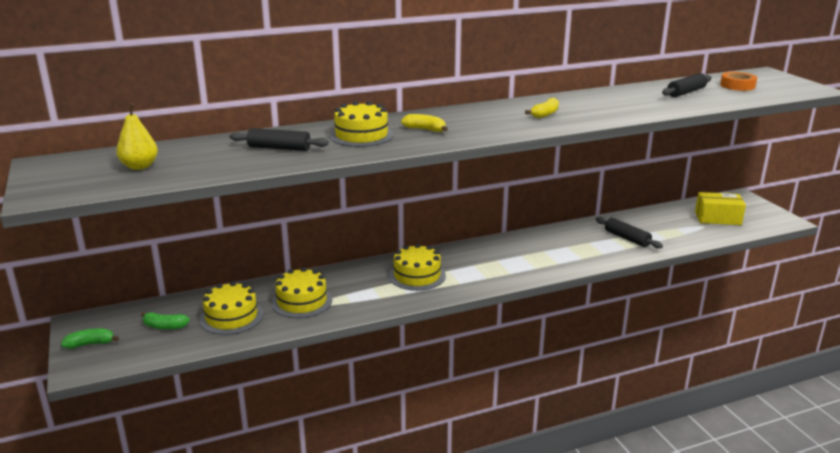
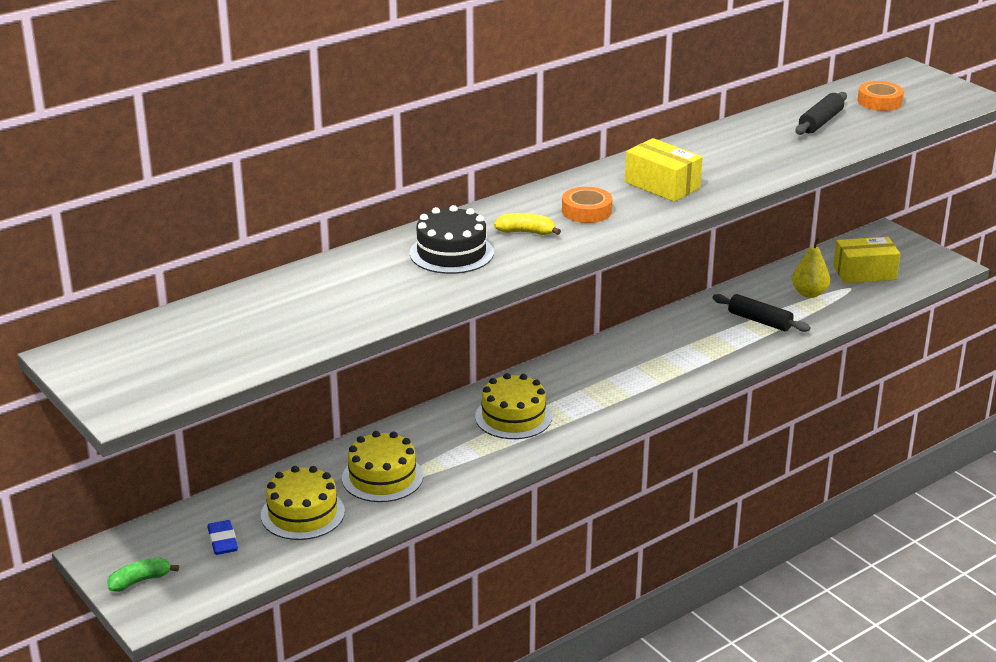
camera: 15 degrees left, 5 degrees up
(139, 166) = (206, 344): yellow pear -> yellow pear (809, 293)
(165, 326) = (222, 541): green banana -> blue eraser
(279, 148) = (361, 289): black rolling pin -> none
(361, 135) = (451, 253): yellow cake -> black cake
(478, 122) = (586, 211): none -> orange tape
(545, 114) = (662, 185): yellow banana -> yellow box

